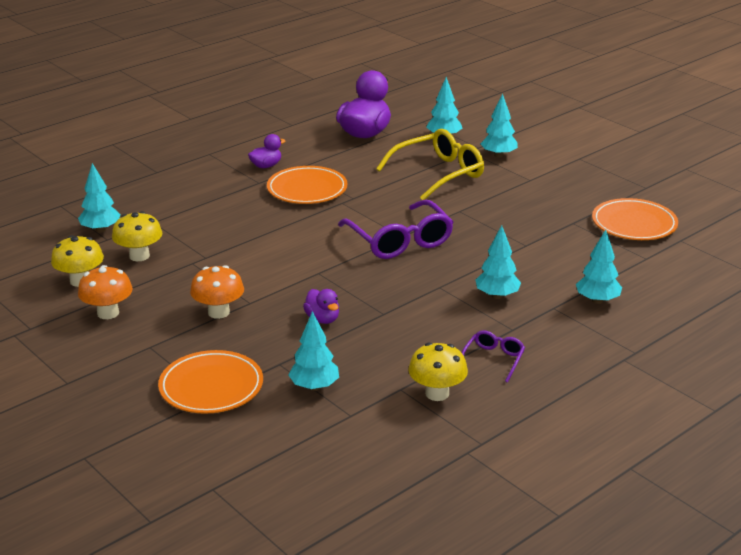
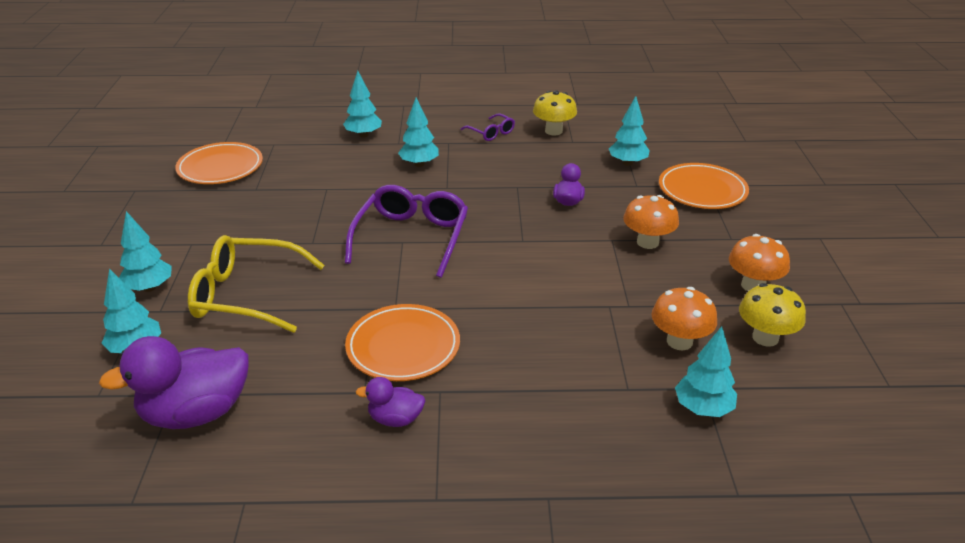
camera: 140 degrees left, 5 degrees up
(139, 256) = (679, 341): yellow mushroom -> orange mushroom
(493, 360) = (491, 133): purple glasses -> purple glasses turned 105 degrees counterclockwise

